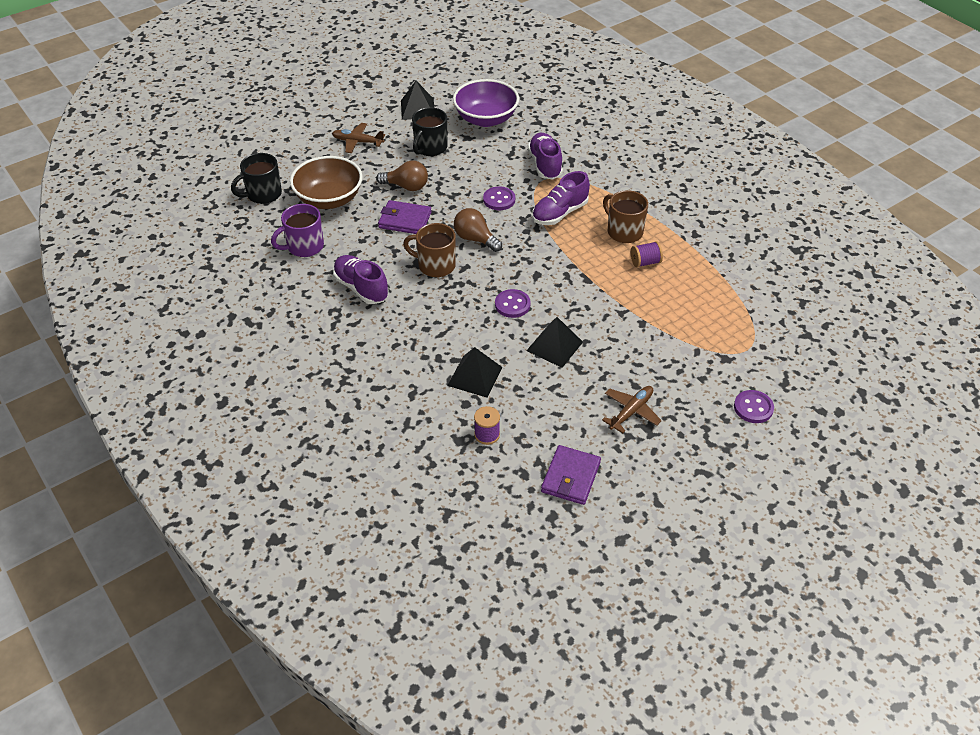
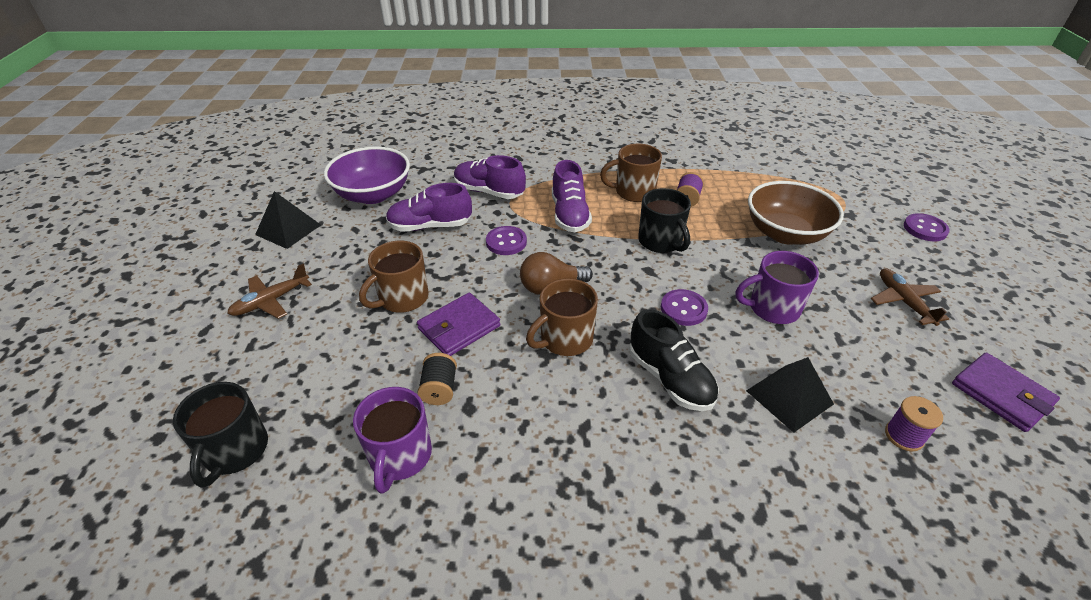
camera: 55 degrees left, 5 degrees down
(329, 199) = (338, 380): brown bowl -> brown bowl (785, 233)
(355, 237) = (439, 389): none -> black spool
(361, 288) = (544, 432): purple shoe -> purple shoe (430, 226)
(406, 186) = (402, 298): brown light bulb -> brown mug
(430, 148) = (363, 250): black mug -> black mug (660, 241)
(443, 321) = (670, 379): none -> black shoe
(554, 346) = (772, 308): black pyramid -> purple mug

